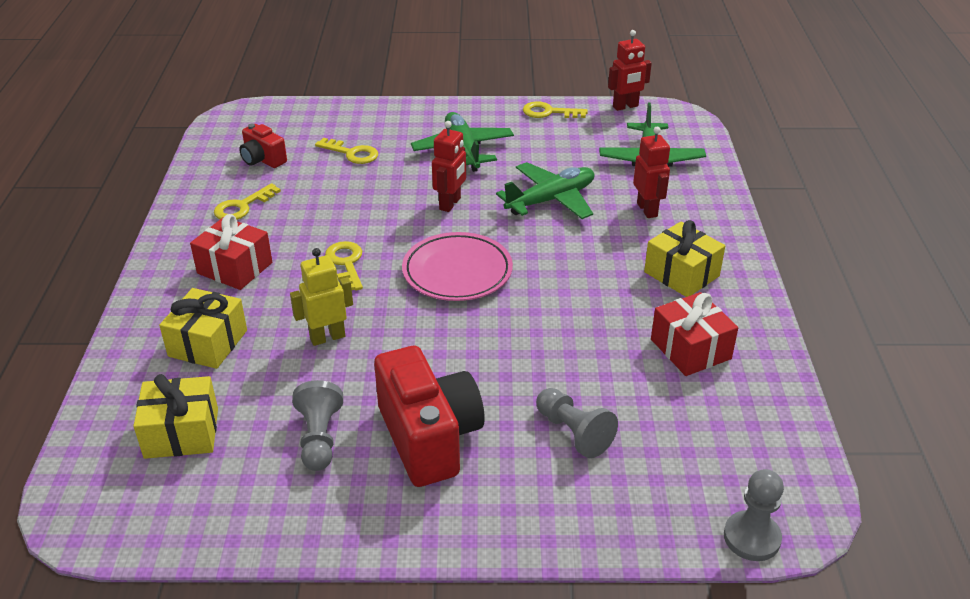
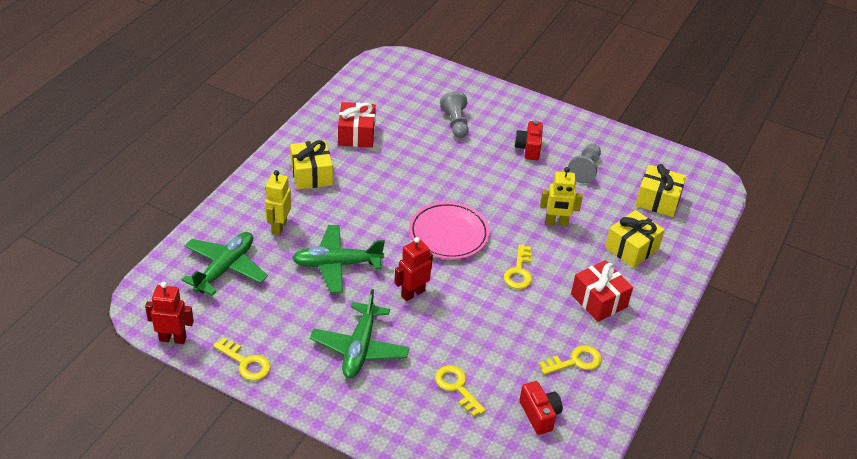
camera: 155 degrees left, 5 degrees up
(429, 438) = (528, 148): red camera -> red camera, size x0.53
(647, 210) = (279, 227): red robot -> yellow robot
(751, 537) = (416, 61): grey pawn -> none

